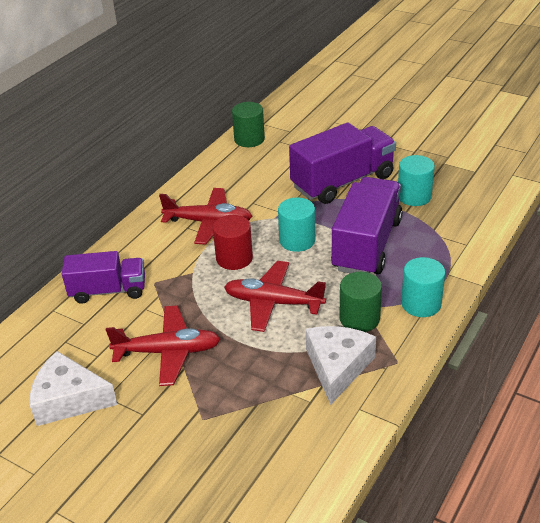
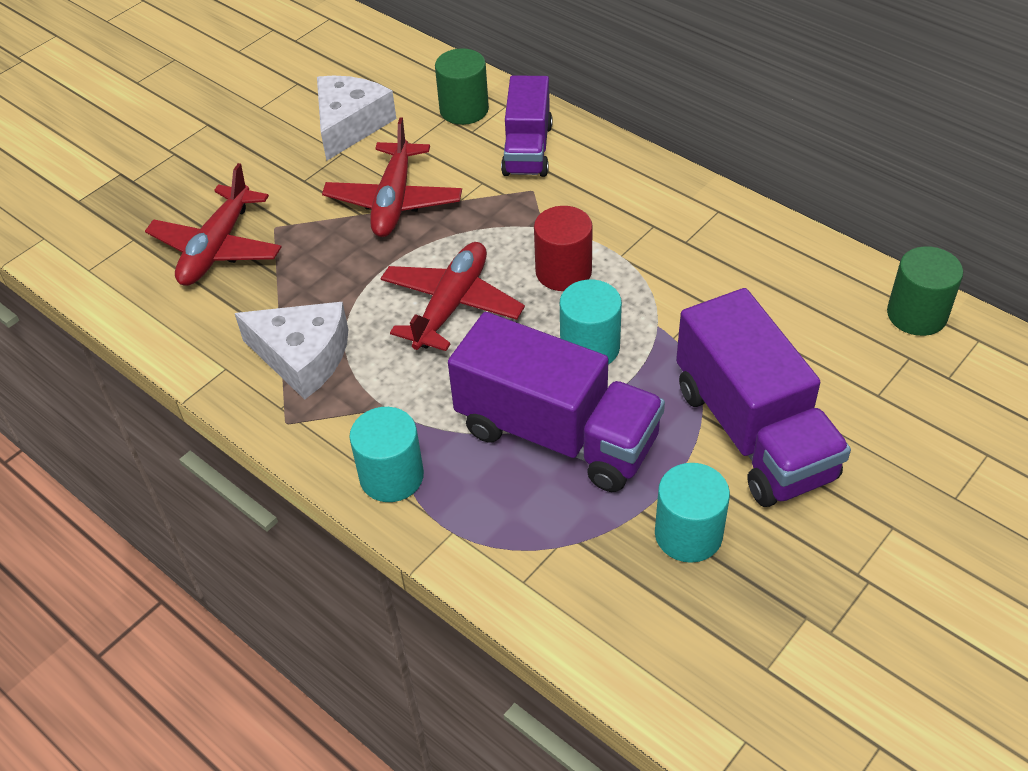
camera: 100 degrees right, 10 degrees up
(209, 222) = (660, 249): red plane -> red plane (217, 248)
(359, 318) = (386, 395): green cylinder -> green cylinder (464, 110)

